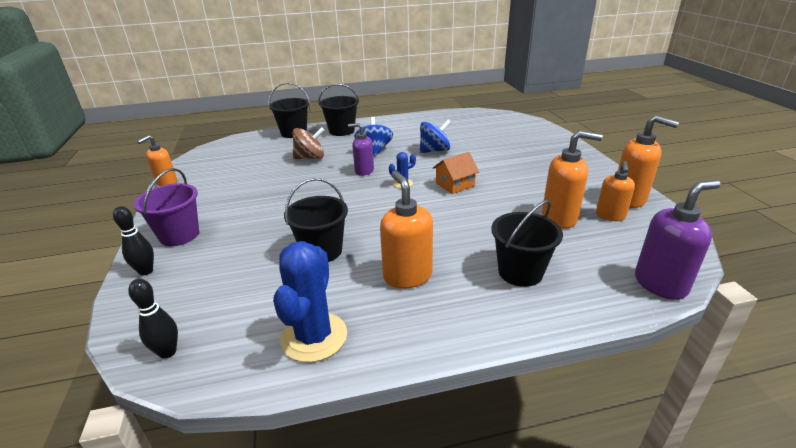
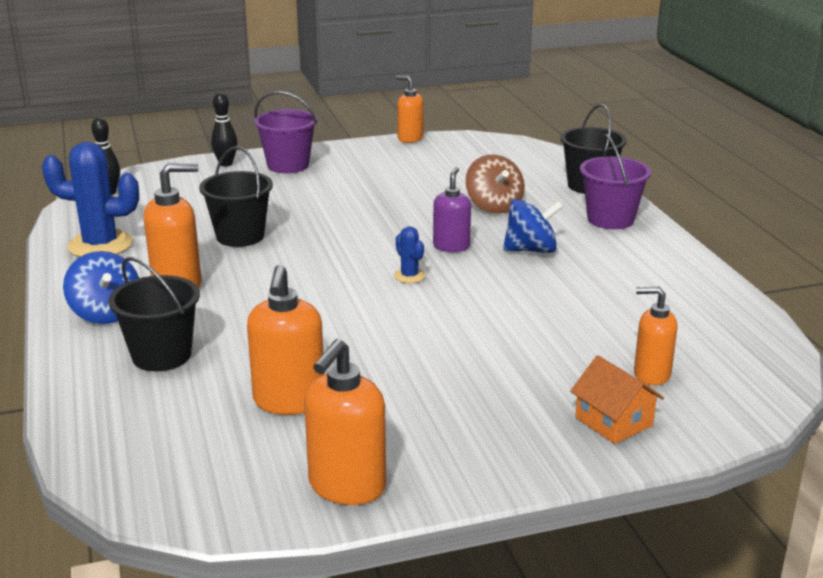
camera: 85 degrees right, 5 degrees down
(341, 131) = (610, 219): black bucket -> purple bucket
(434, 151) = (540, 300): blue spinning top -> blue spinning top (106, 313)
(455, 184) = (406, 317): orange house -> orange house (613, 421)
(610, 216) = (289, 453): orange soap dispenser -> orange soap dispenser (651, 374)
(660, 284) = (99, 461): purple soap dispenser -> none

